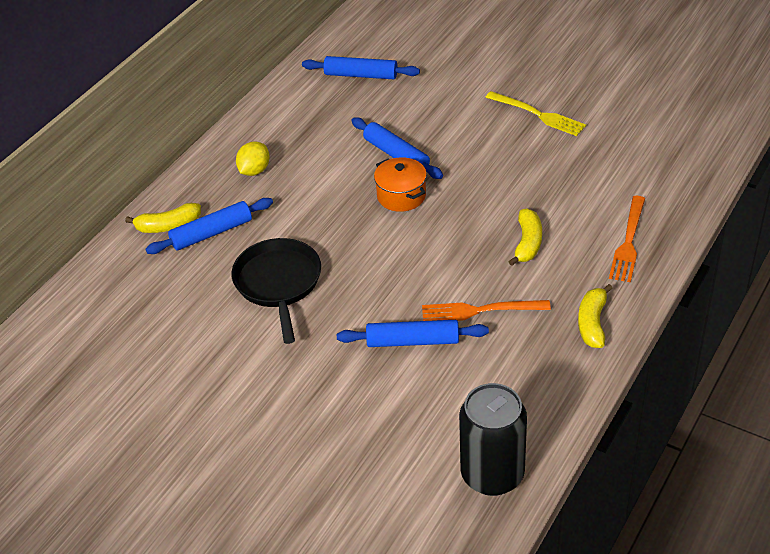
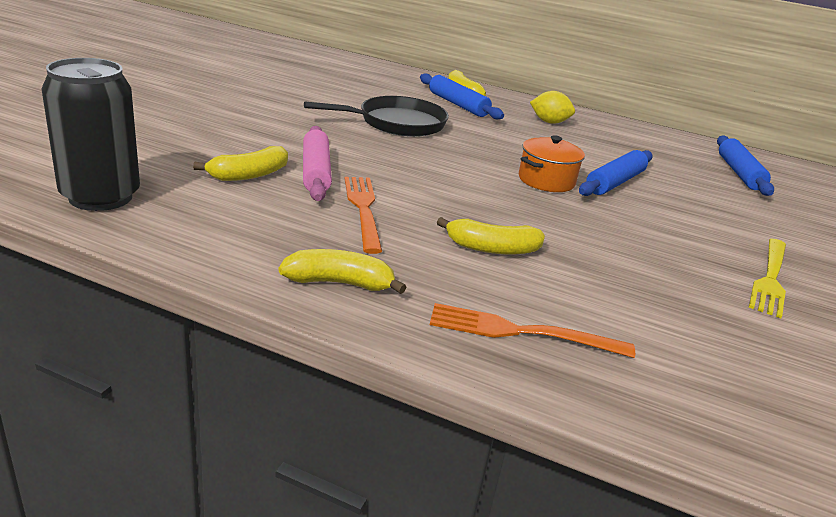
camera: 75 degrees right, 15 degrees down
(412, 341) = (316, 172): blue rolling pin -> pink rolling pin
(428, 385) = (249, 175): none -> yellow banana

